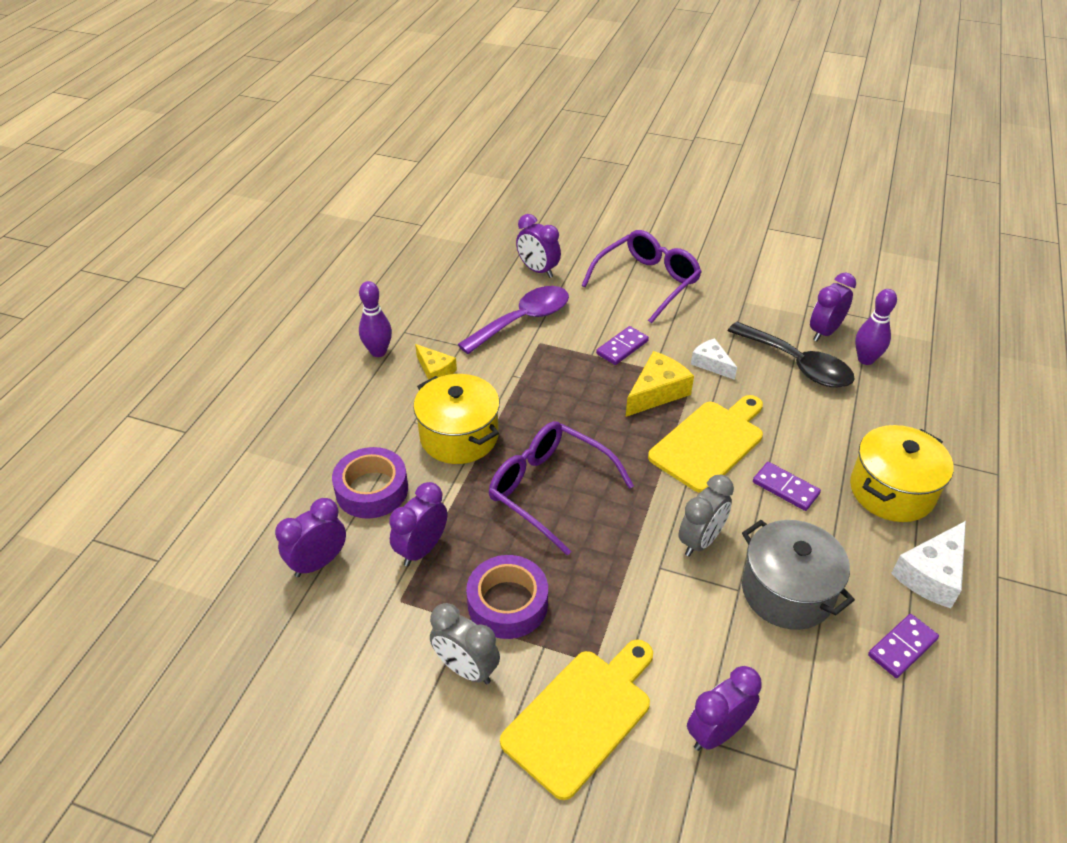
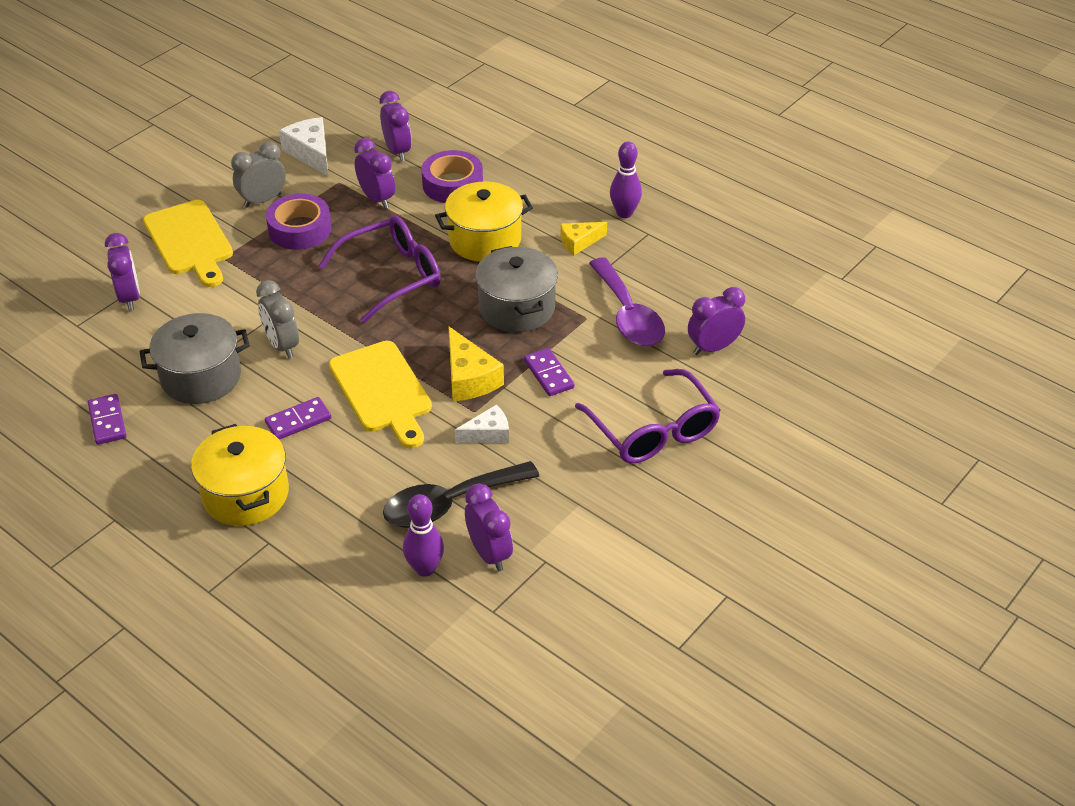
camera: 110 degrees right, 0 degrees up
(549, 387) = (517, 308): none -> grey pot
(931, 574) = (149, 474): white cheese -> white cheese (310, 153)

